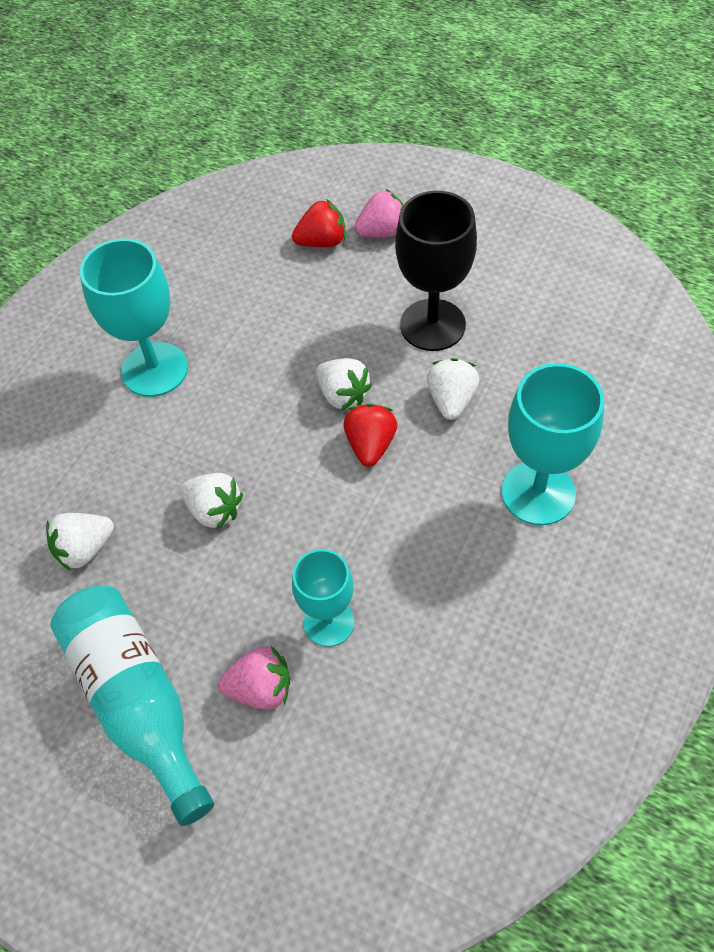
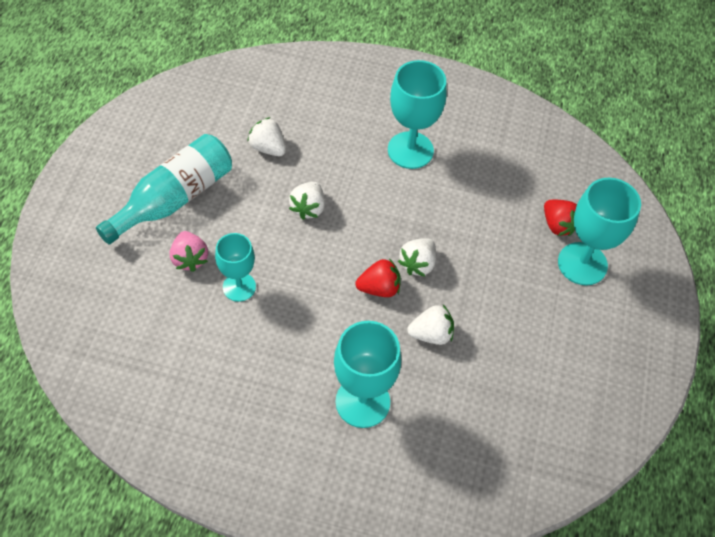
camera: 70 degrees right, 0 degrees up
(382, 232) = (582, 264): pink strawberry -> turquoise goblet
(432, 325) = (498, 312): black goblet -> none

